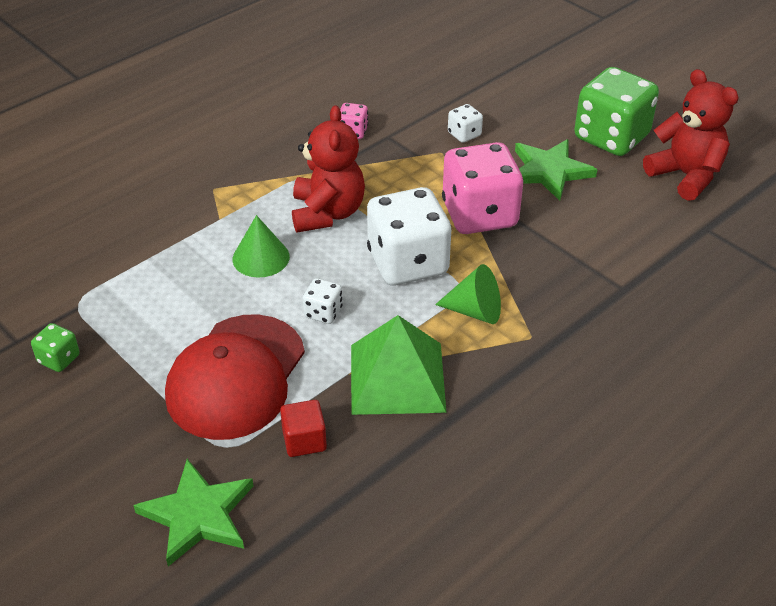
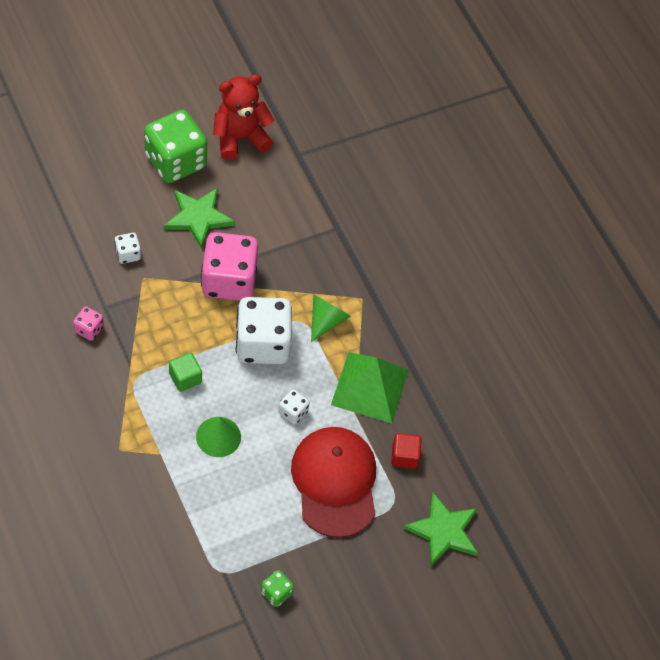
camera: 80 degrees left, 15 degrees up
(236, 377) = (335, 482): red cap -> red cap turned 135 degrees counterclockwise
(327, 213) = (185, 378): red teddy bear -> green cube

